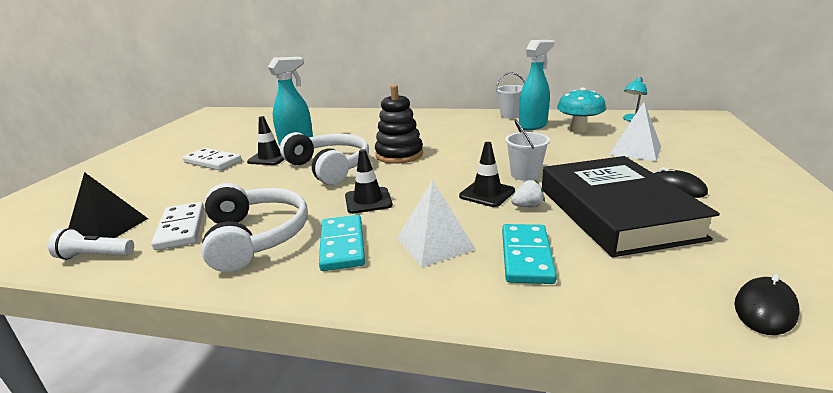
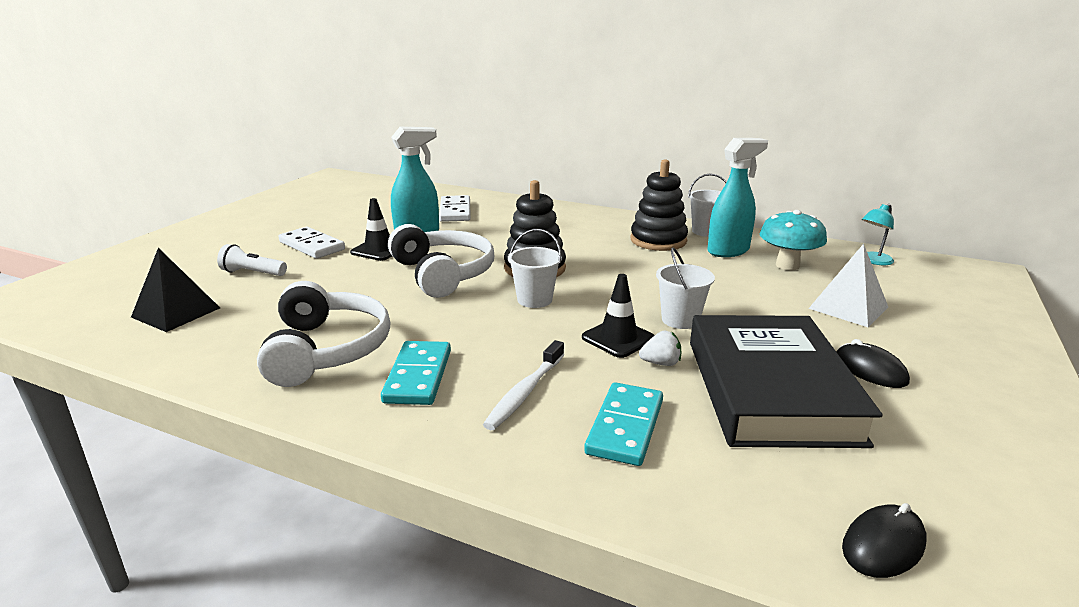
camera: 10 degrees right, 0 degrees up
(95, 256) = (155, 344): white flashlight -> white flashlight (253, 273)
(181, 228) = (251, 326): white domino -> white domino (455, 211)
(368, 200) = (470, 325): black traffic cone -> none
(410, 176) = (534, 300): none -> white bucket
(435, 243) = (525, 392): white pyramid -> white toothbrush
(480, 125) = (658, 240): none -> black stacking toy

